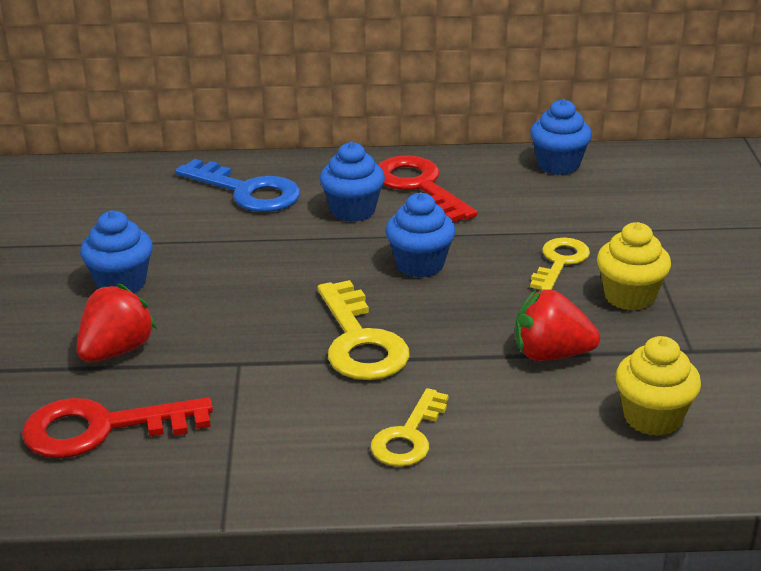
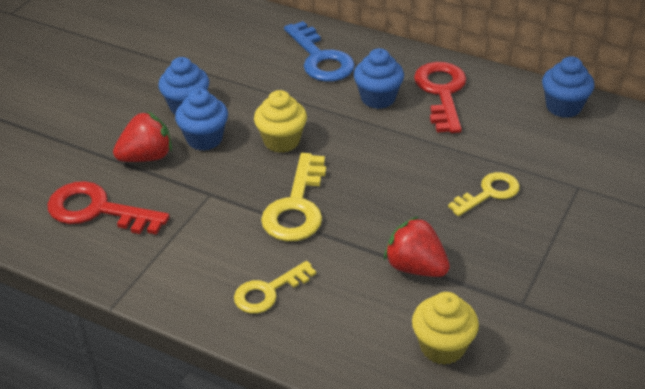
camera: 30 degrees right, 10 degrees up
(420, 265) = (387, 159): blue cupcake -> blue cupcake (204, 139)
(629, 297) = (515, 242): yellow cupcake -> yellow cupcake (281, 141)

